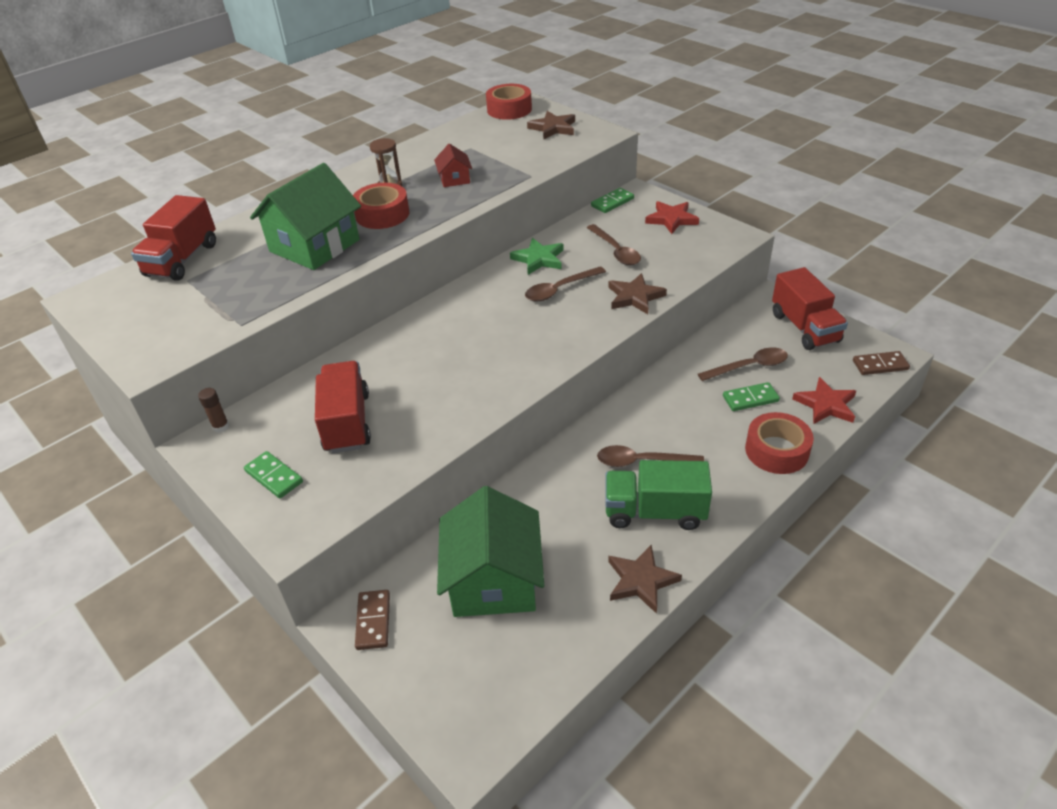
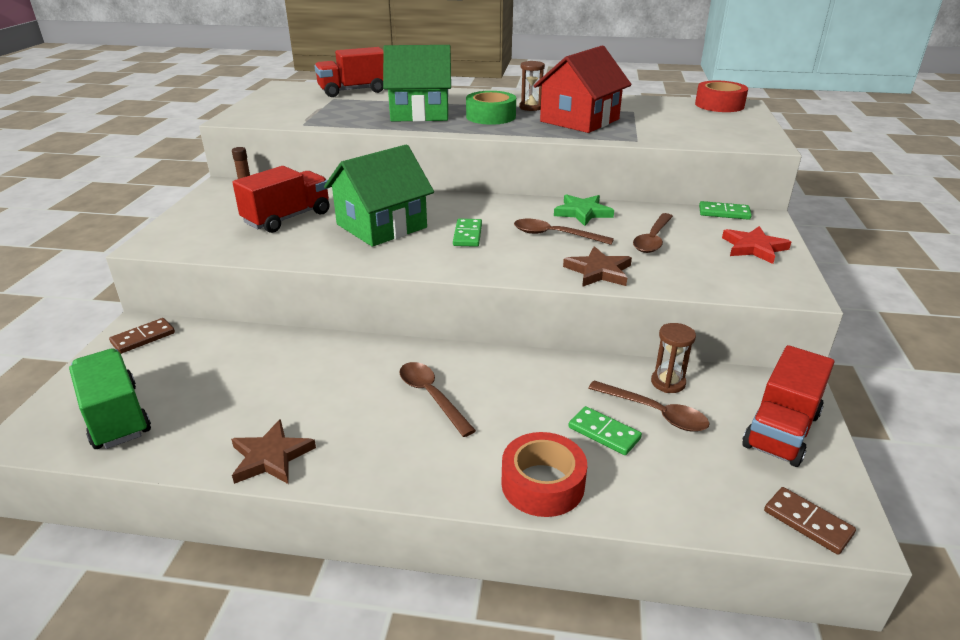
camera: 50 degrees right, 10 degrees down
(274, 477) = (209, 217): green domino -> green domino (467, 235)
(382, 214) = (490, 116): red tape -> green tape
(454, 179) = (579, 120): red house -> red house, size x2.15
(493, 580) = (219, 374): green house -> green house (381, 226)
(553, 128) = (727, 125): brown star -> none
(654, 512) = (369, 430): green truck -> green truck (116, 417)
(724, 344) = (668, 382): none -> brown hourglass
(825, 404) = (667, 497): red star -> none

